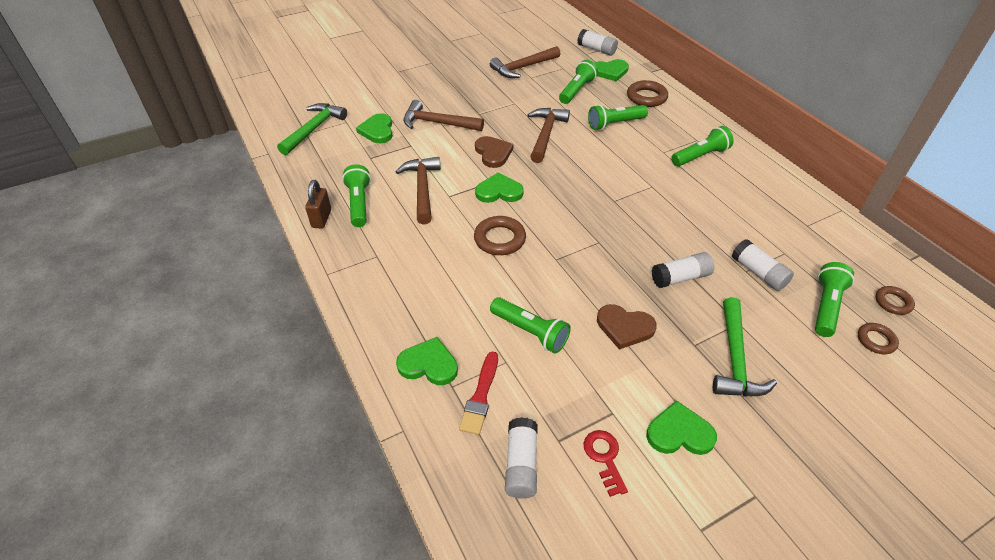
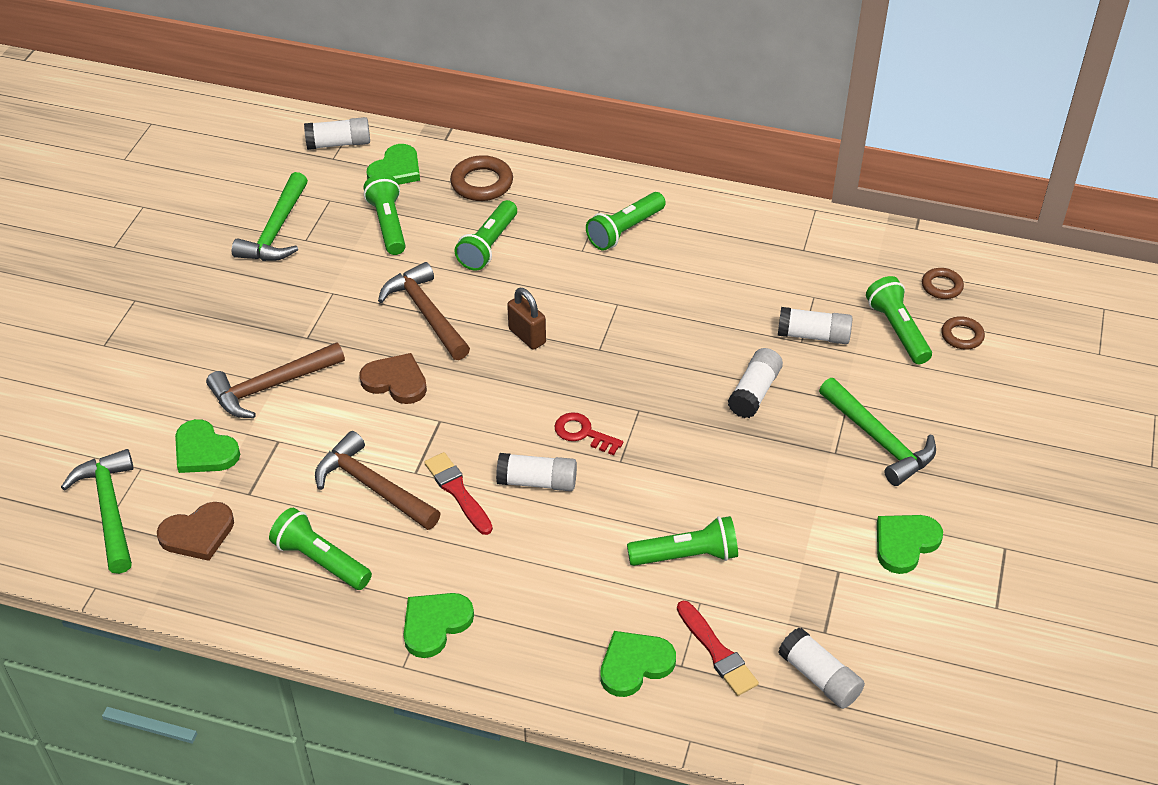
camera: 45 degrees left, 0 degrees up
(321, 219) = (301, 612): brown padlock -> brown padlock (527, 336)
(456, 217) = (457, 491): none -> red brush
(499, 191) = (465, 426): green heart -> green heart (435, 624)
(499, 239) = (537, 482): brown ring -> white glue stick
(523, 67) = (276, 230): brown hammer -> green hammer
(604, 457) = (874, 614): red key -> red key (583, 433)
(624, 327) = (762, 483): brown heart -> brown heart (198, 534)
(700, 156) = (625, 230): green flashlight -> green flashlight turned 150 degrees counterclockwise

